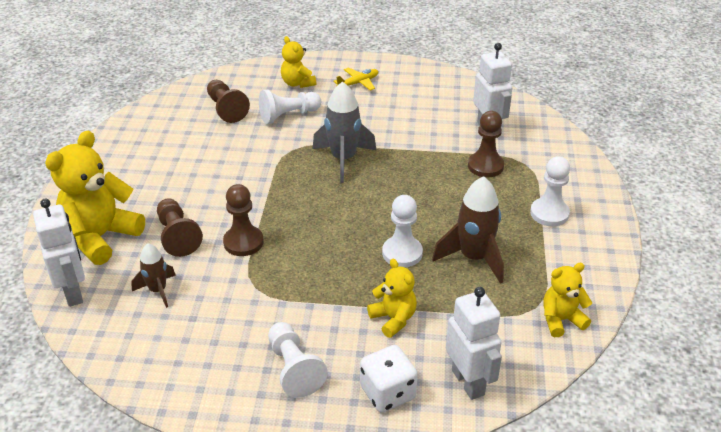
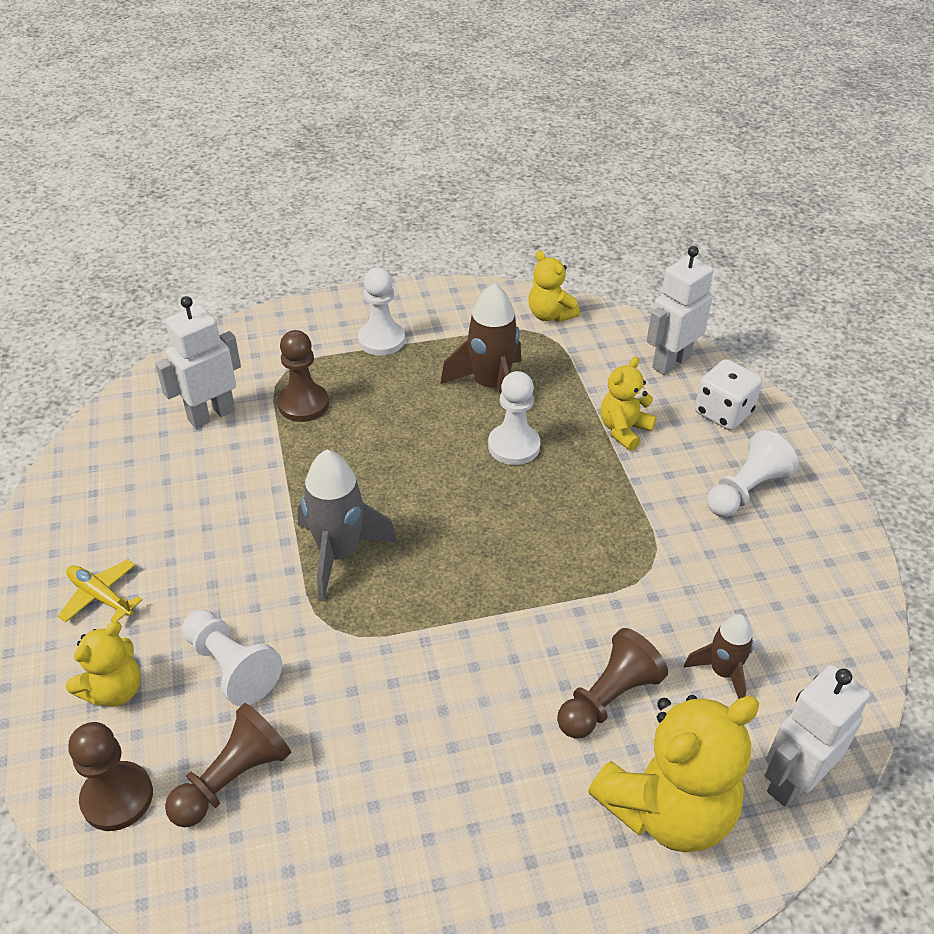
camera: 110 degrees left, 5 degrees up
(100, 237) = (667, 809): yellow teddy bear -> yellow teddy bear turned 45 degrees counterclockwise
(243, 242) = (578, 610): brown pawn -> brown pawn (117, 797)

